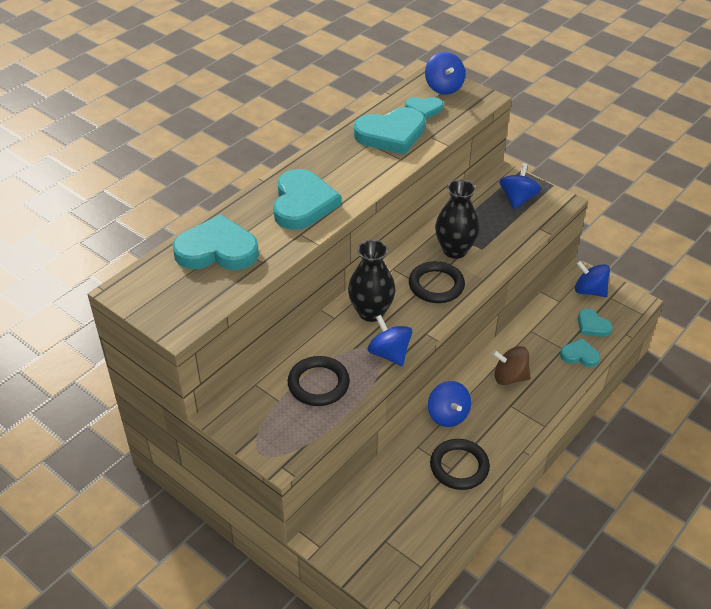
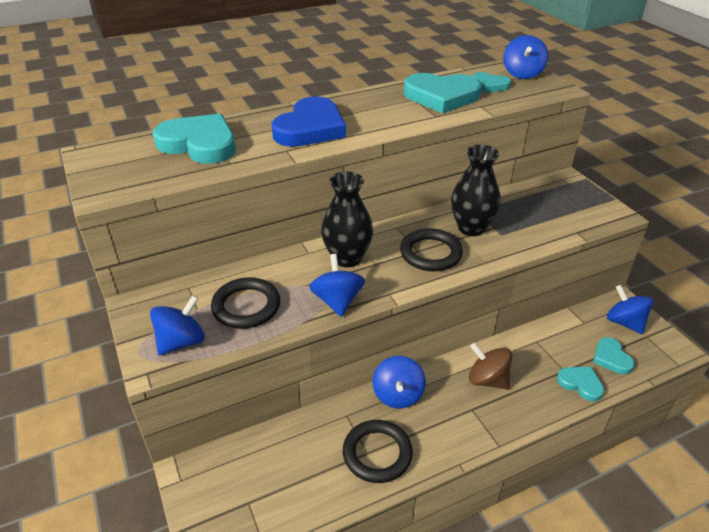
camera: 25 degrees right, 5 degrees down
(302, 203) = (310, 128): turquoise heart -> blue heart
(517, 199) = (567, 201): blue spinning top -> blue spinning top (181, 342)

